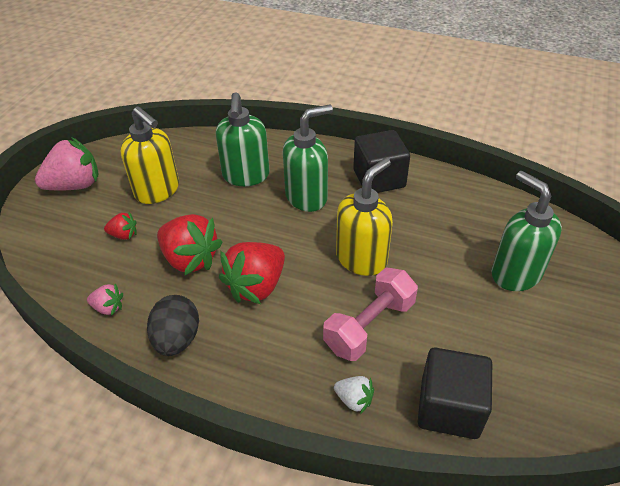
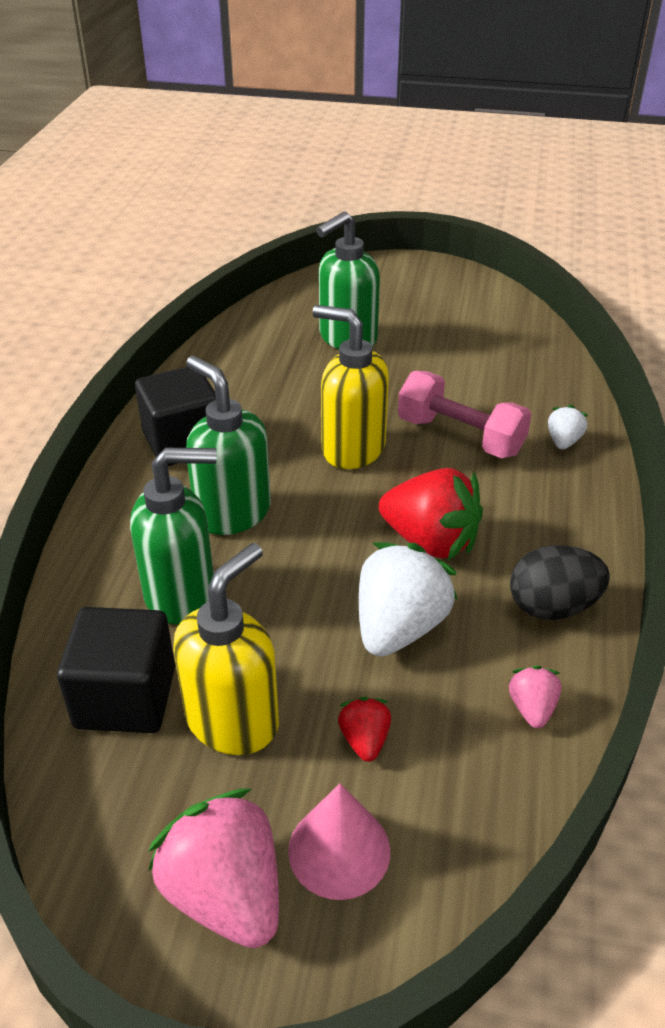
camera: 100 degrees left, 5 degrees down
(73, 220) = (339, 850): none -> pink cone
(190, 259) = (399, 627): red strawberry -> white strawberry
(449, 407) = (540, 381): black cube -> black cube (125, 697)

